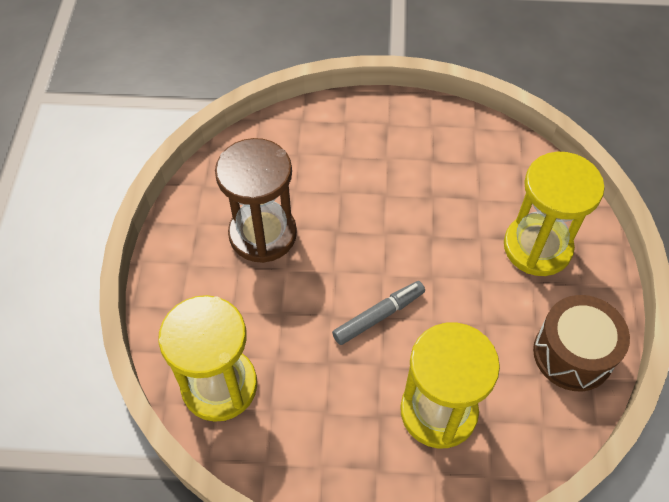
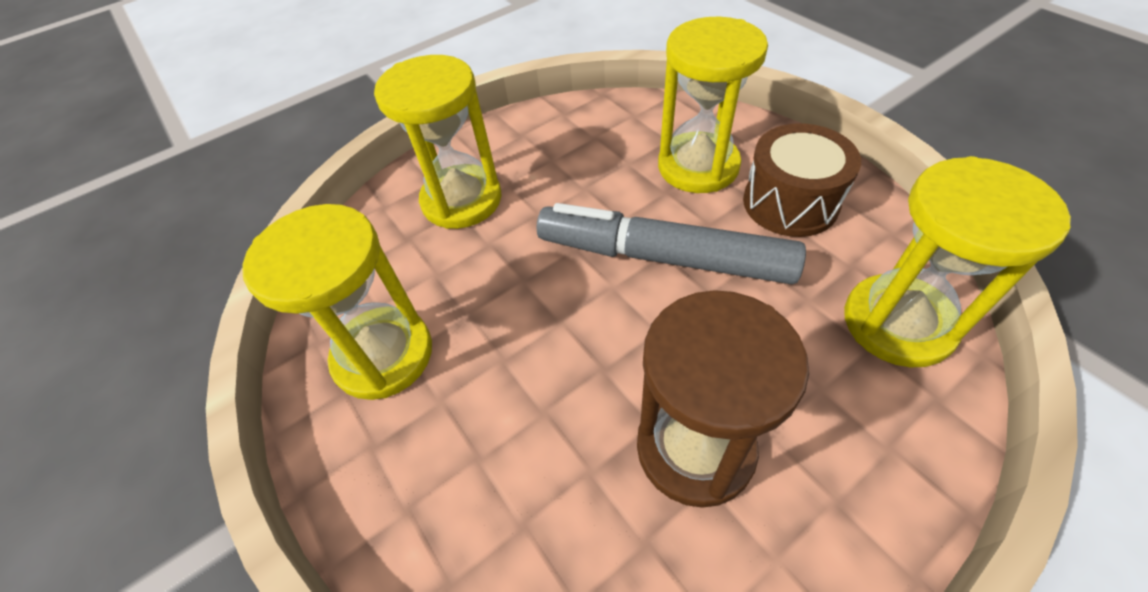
camera: 125 degrees left, 5 degrees down
(378, 316) = (663, 257): grey marker -> grey marker, size x1.92
(438, 149) = (383, 355): none -> yellow hourglass
(573, 354) = (554, 130): brown drum -> brown drum (790, 202)

